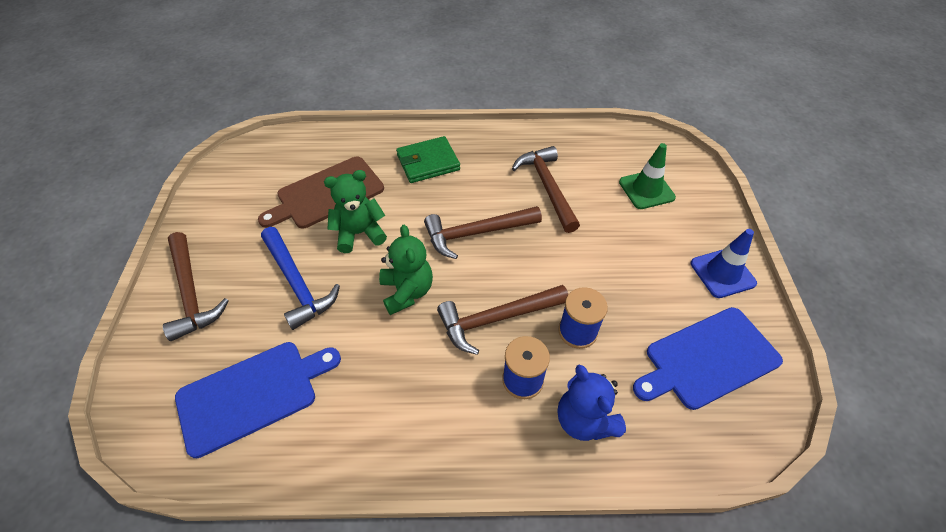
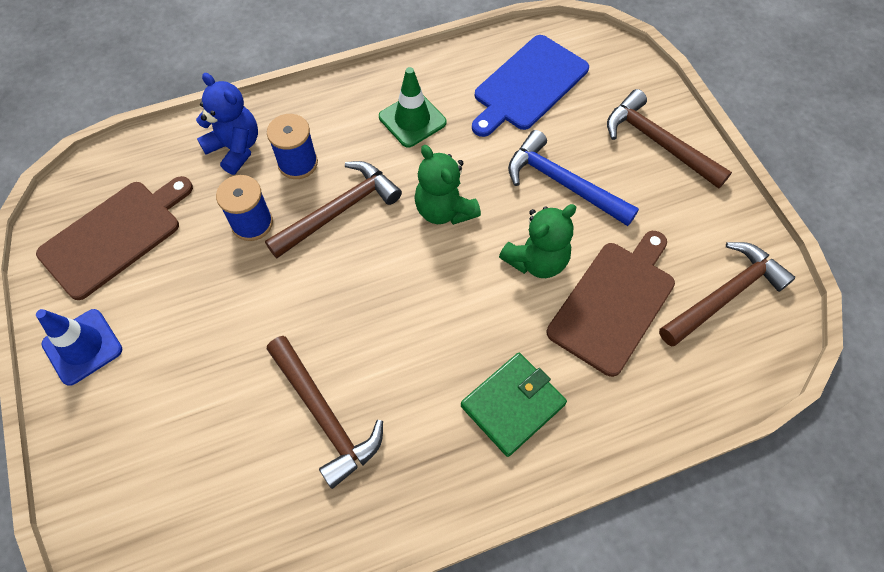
camera: 160 degrees right, 10 degrees up
(476, 233) = (398, 307): brown hammer -> brown hammer (725, 295)
(646, 190) = (177, 462): green traffic cone -> green traffic cone (412, 120)
(708, 359) = (115, 236): blue cutting board -> brown cutting board

